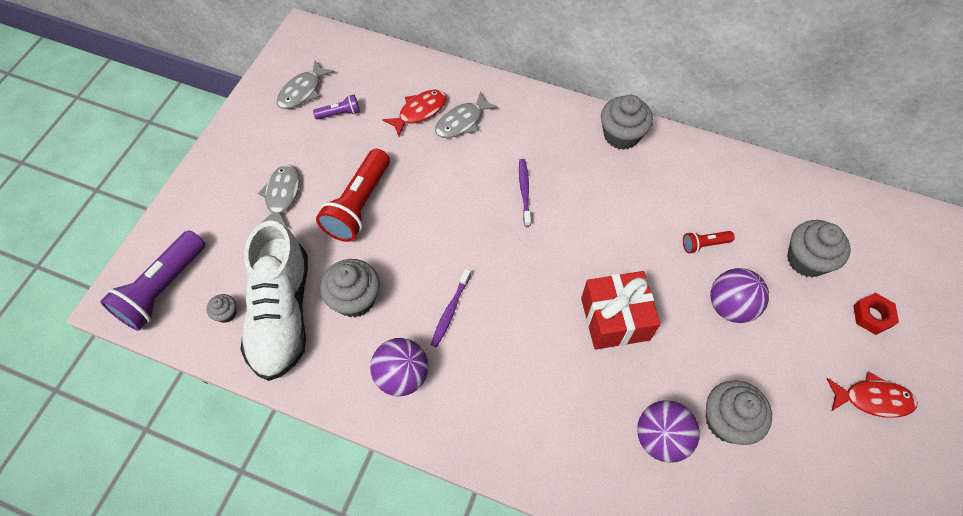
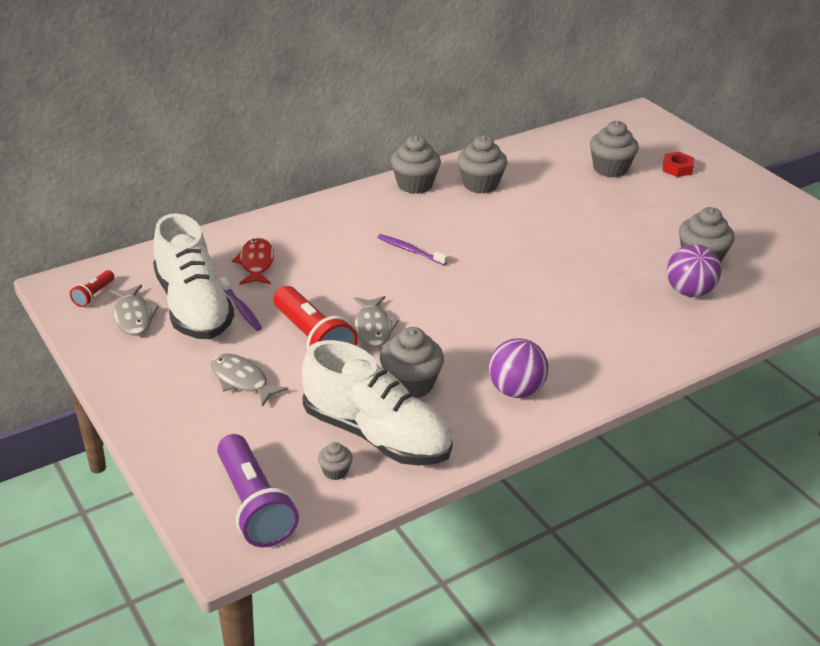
camera: 55 degrees left, 25 degrees down
(340, 113) = (193, 307): purple flashlight -> white shoe
(450, 311) = (481, 338): purple toothbrush -> purple toothbrush (241, 309)
(462, 122) = (298, 247): grey fish -> grey fish (373, 328)
(615, 319) = (573, 265): red gift -> none
(670, 178) = (480, 184): none -> grey cupcake
(704, 244) = (553, 199): red flashlight -> red flashlight (94, 295)
(730, 306) = (614, 214): purple ball -> none
(872, 399) = (735, 199): red fish -> none

